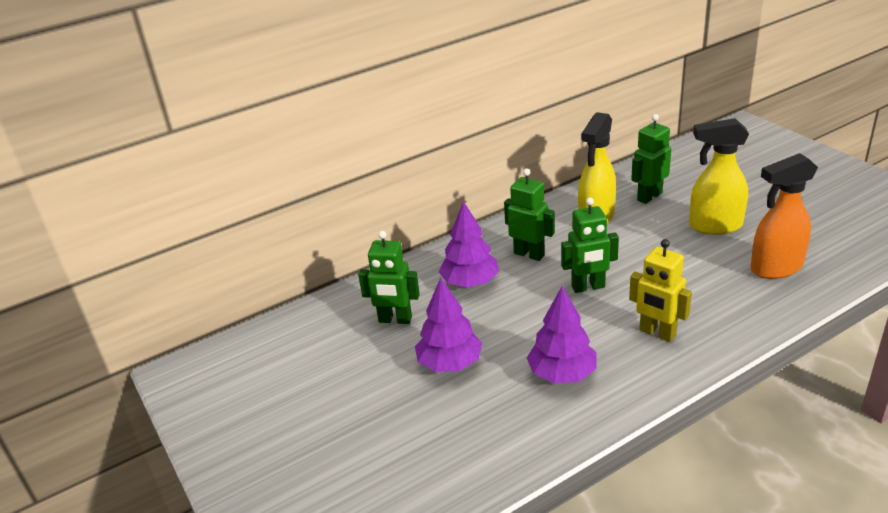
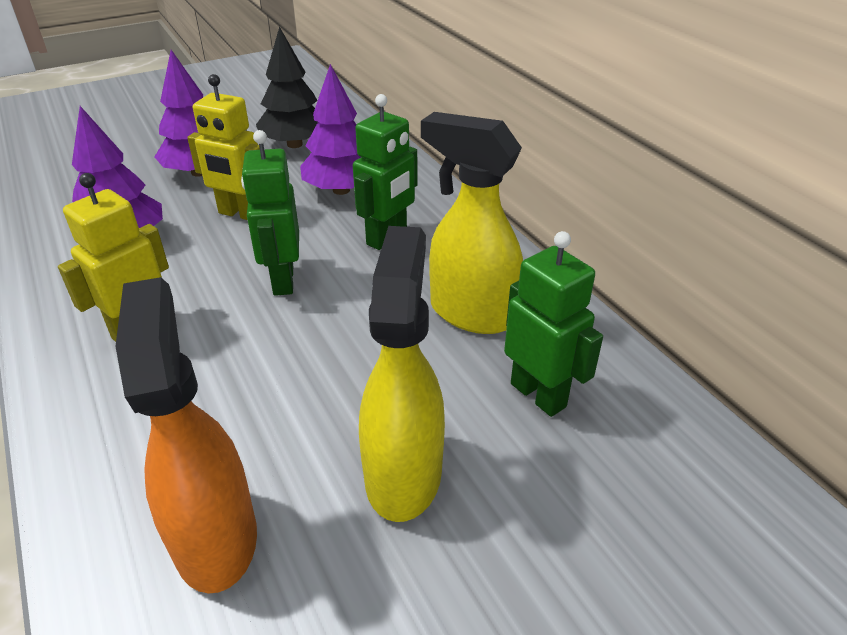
camera: 90 degrees right, 5 degrees up
(395, 320) = (294, 144): green robot -> black tree
(513, 324) = (240, 214): none -> yellow robot

